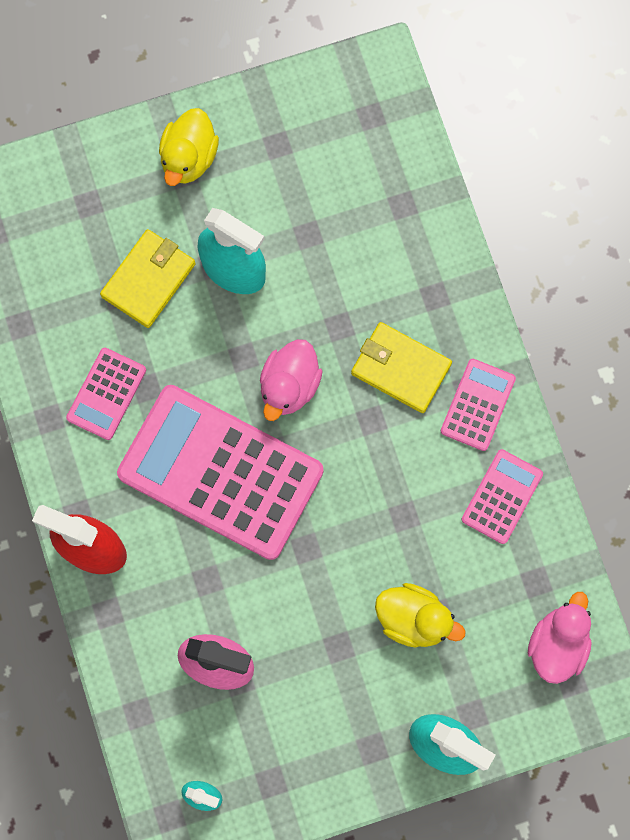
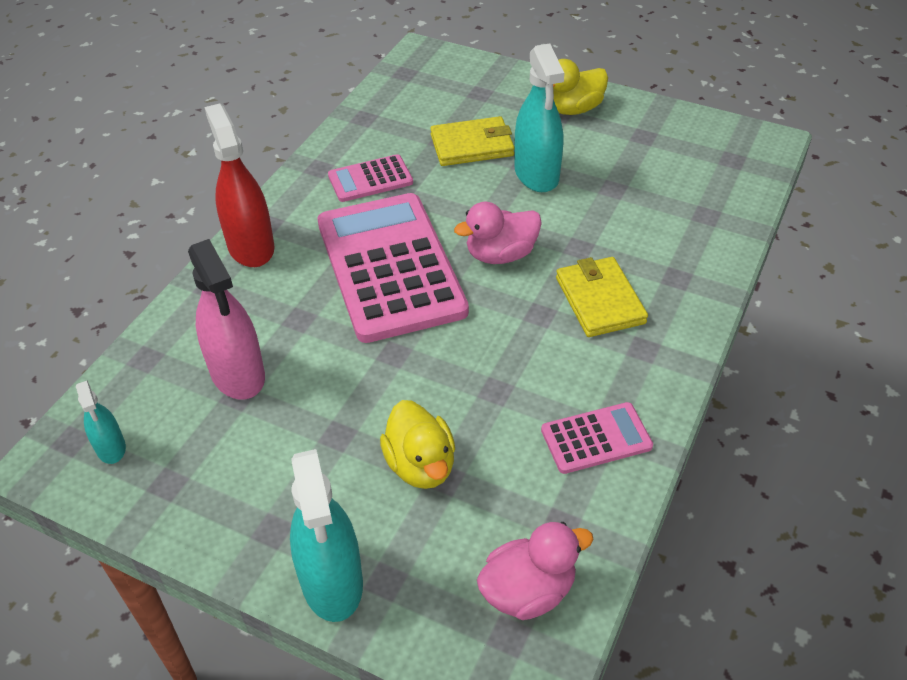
camera: 45 degrees right, 30 degrees down
(477, 405) = (641, 364): pink calculator -> none

